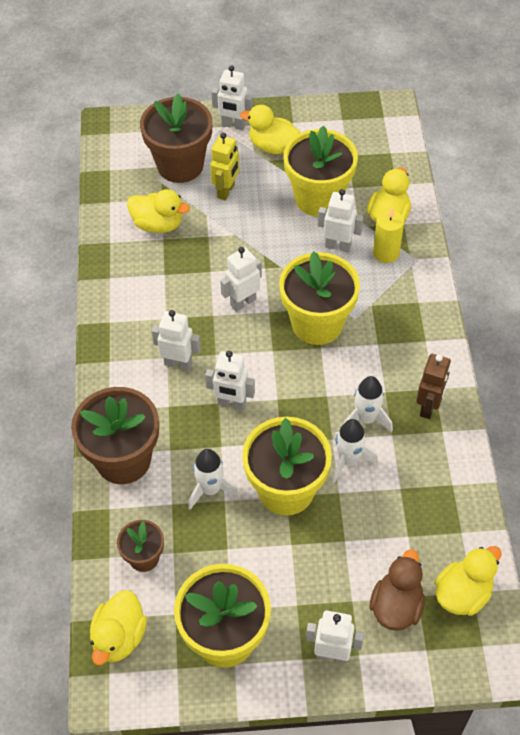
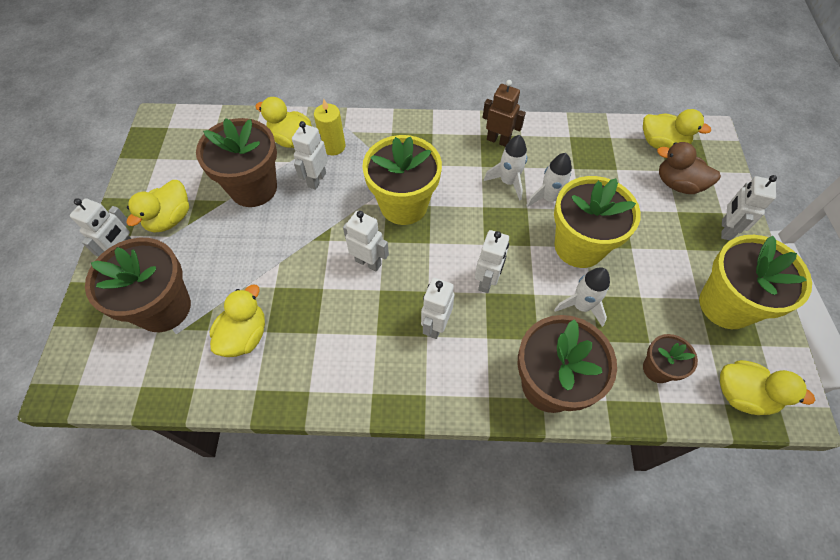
camera: 85 degrees left, 5 degrees up
(226, 191) = (218, 265): yellow robot -> none
(243, 302) = (368, 262): white robot -> white robot turned 150 degrees clockwise
(318, 198) = (253, 188): yellow flower pot -> brown flower pot
(462, 594) = (662, 144): yellow duck -> yellow duck turned 150 degrees clockwise

